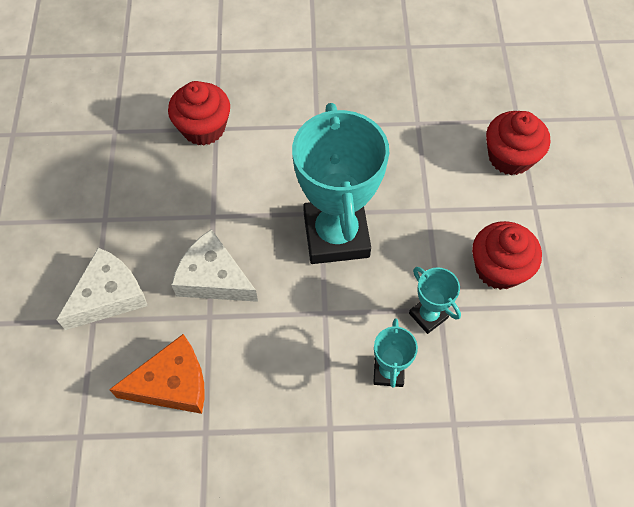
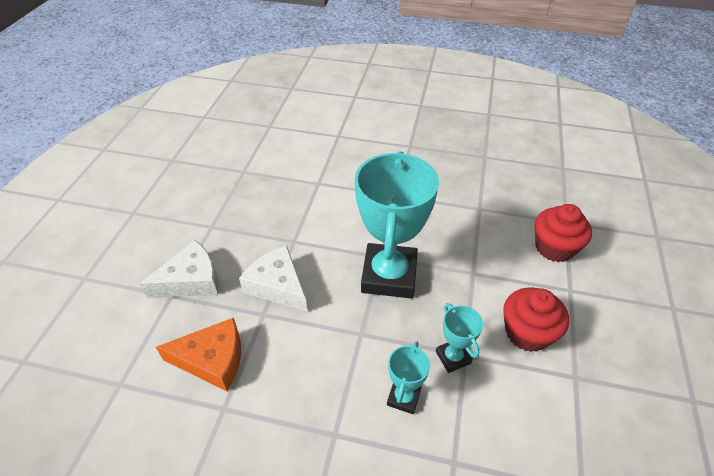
camera: 15 degrees right, 15 degrees down
(203, 128) = (309, 181): red cupcake -> none

